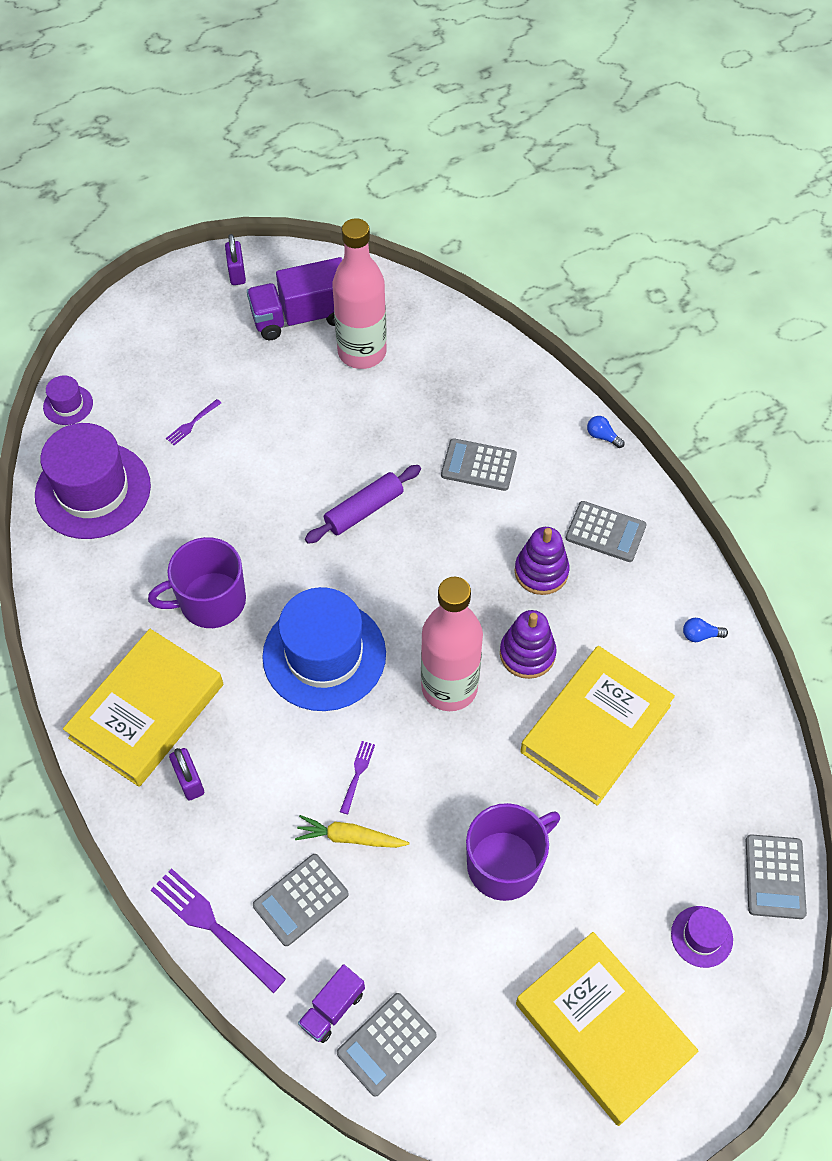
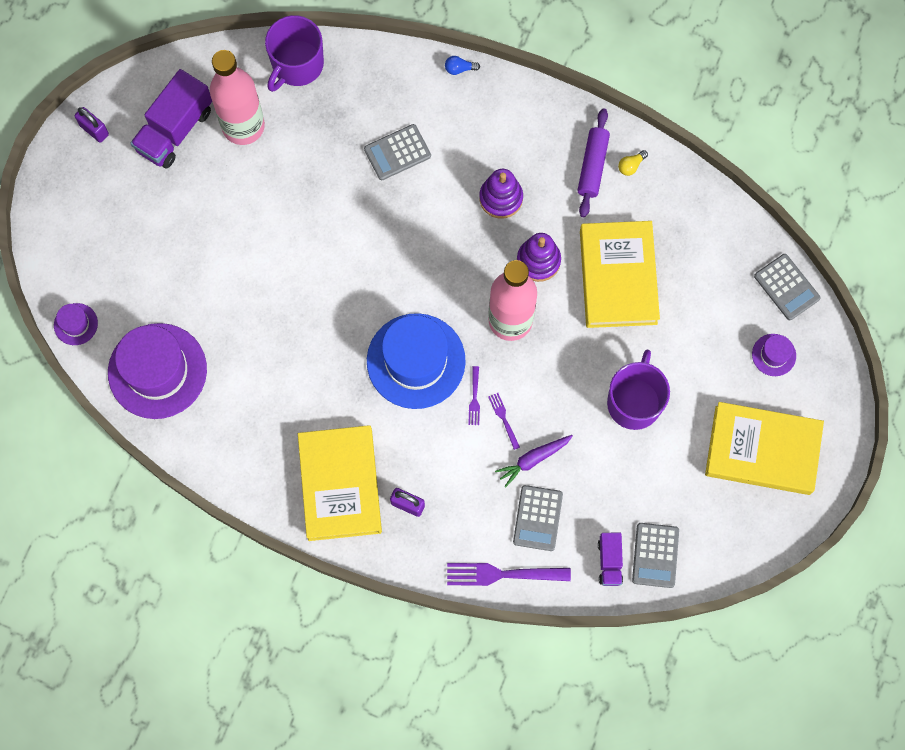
camera: 40 degrees left, 15 degrees up
(192, 423) = (177, 270): purple fork -> purple fork (474, 398)
(211, 601) = (311, 383): purple mug -> purple mug (297, 65)
(350, 837) = (533, 459): yellow carrot -> purple carrot
(364, 510) = (351, 243): purple rolling pin -> purple rolling pin (592, 166)
(605, 532) = (518, 138): grey calculator -> none
(700, 635) = (631, 166): blue light bulb -> yellow light bulb

